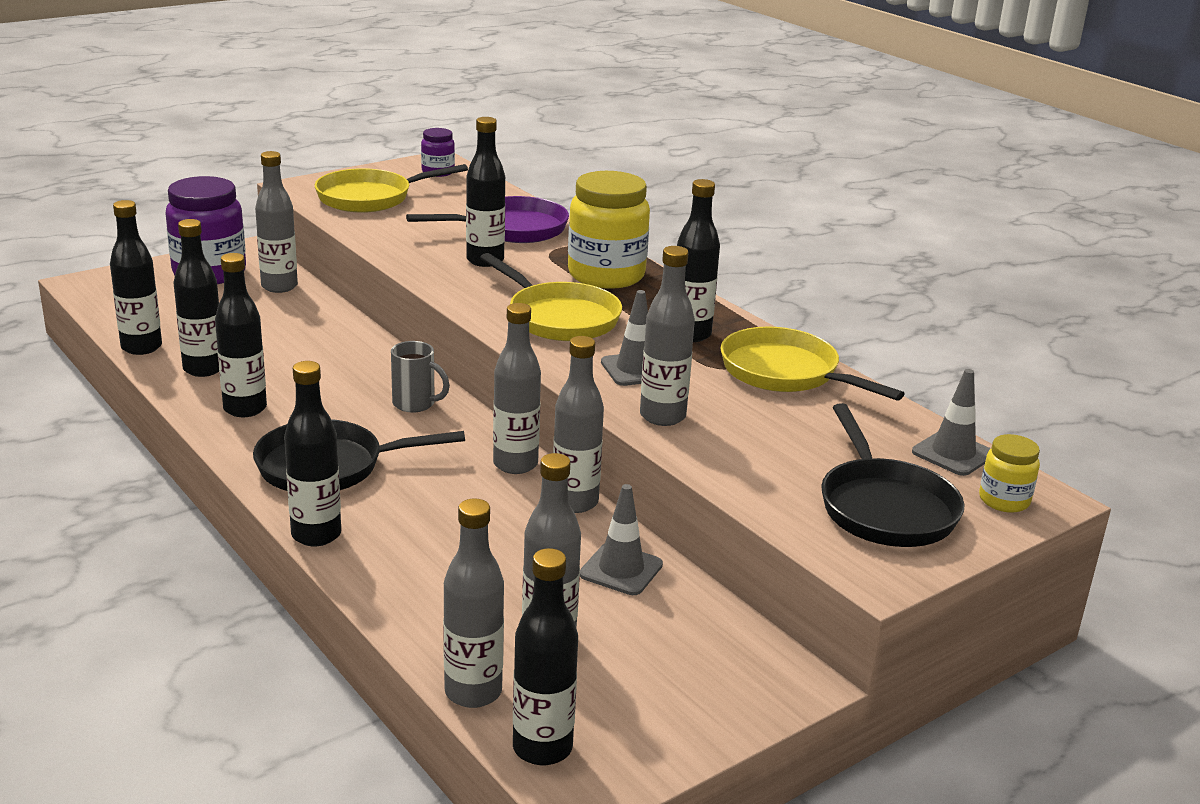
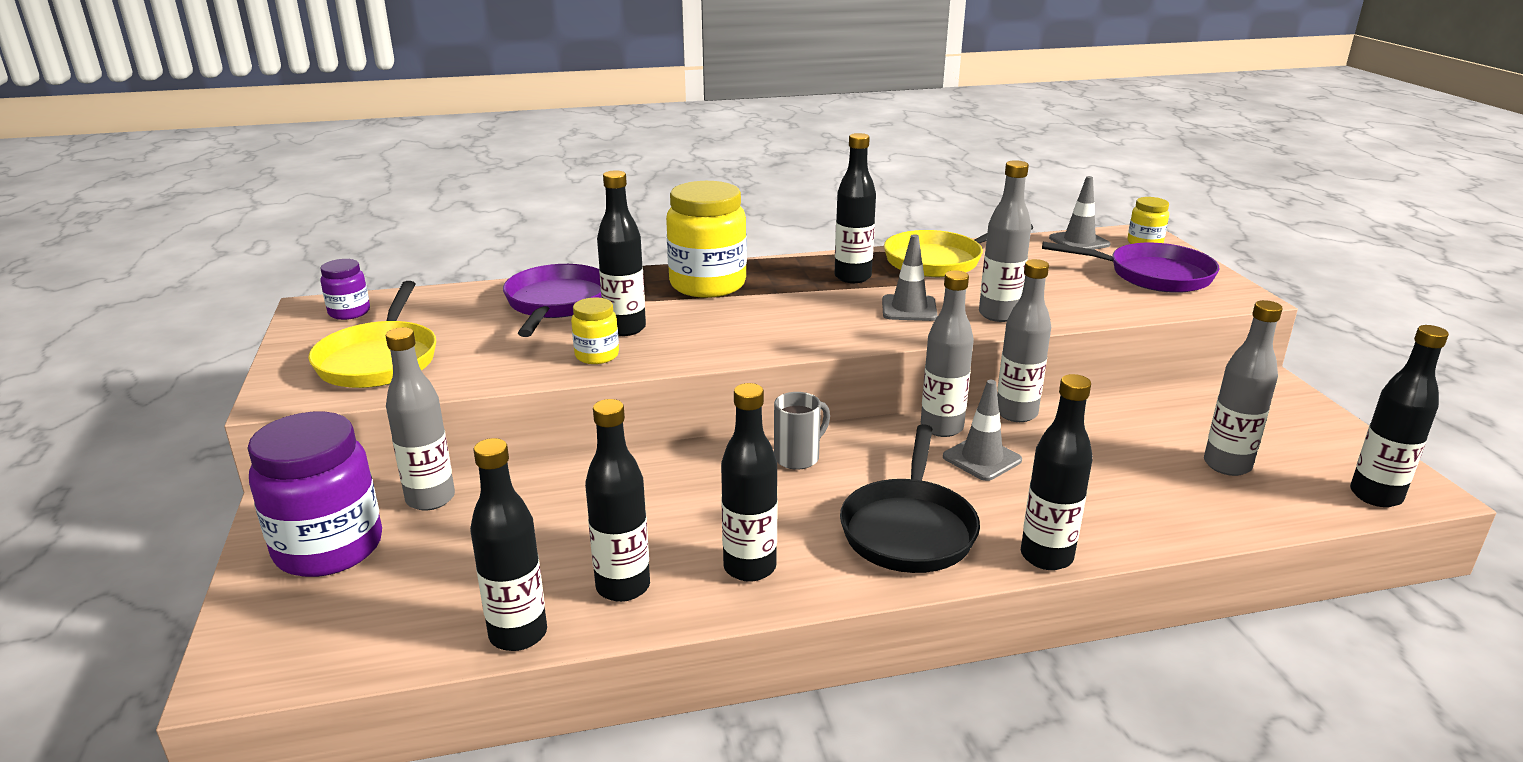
camera: 65 degrees left, 0 degrees up
(427, 260) = (597, 356): none -> yellow jar
(473, 692) = (1307, 513): grey bottle -> none
(559, 318) = (786, 319): yellow pan -> none
(621, 569) = (1125, 415): grey traffic cone -> grey traffic cone (982, 458)
(884, 507) = (1152, 275): black pan -> purple pan

